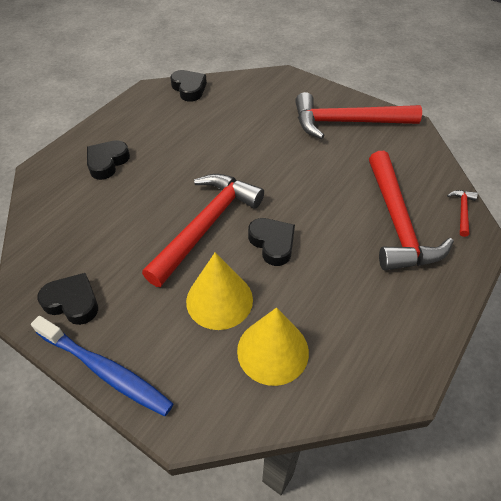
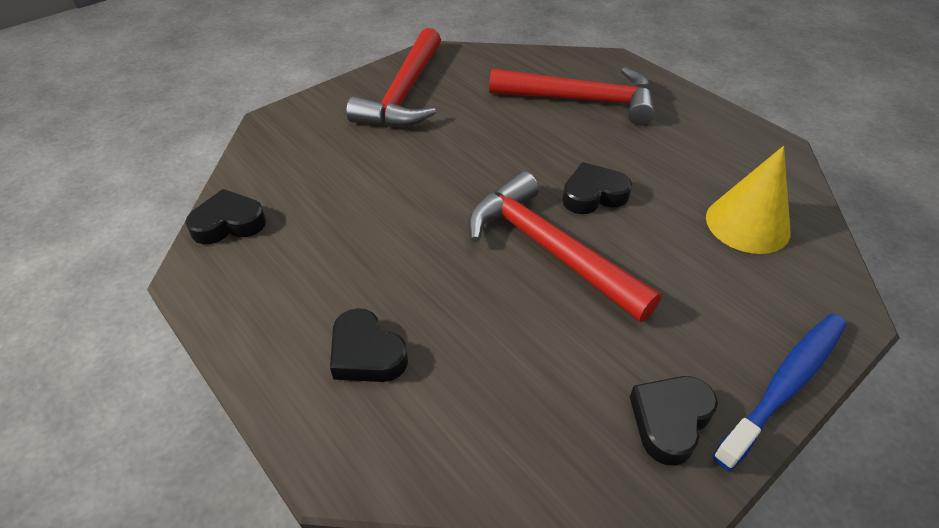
camera: 75 degrees left, 5 degrees down
(219, 300) = (676, 256): yellow cone -> none
(462, 211) = (576, 59): red hammer -> none

